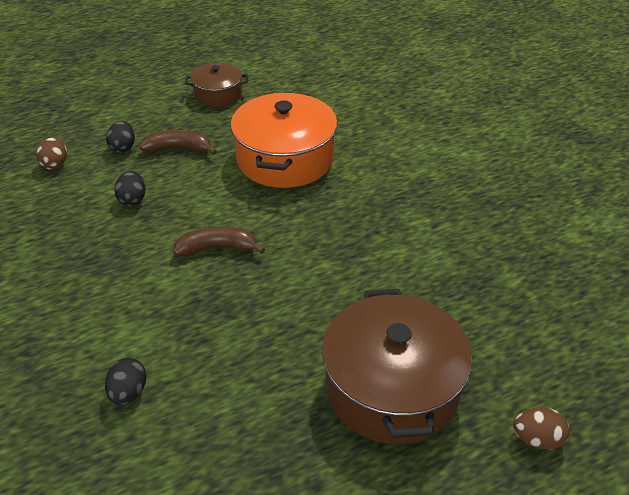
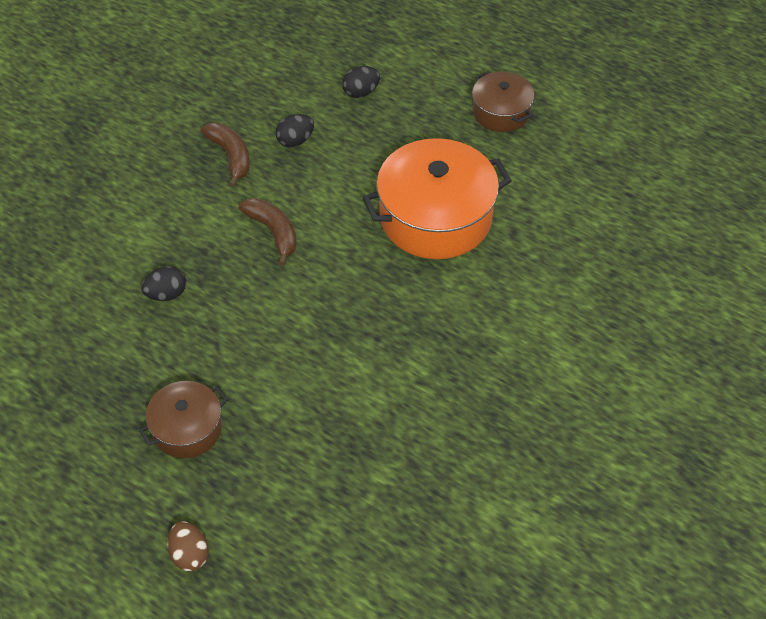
camera: 60 degrees right, 10 degrees up
(55, 164) = (304, 63): brown egg -> none
(128, 392) = (87, 261): black egg -> black egg (166, 294)
(179, 149) = (389, 132): brown banana -> brown banana (230, 156)
(392, 388) = (187, 429): brown pot -> brown pot, size x0.55

